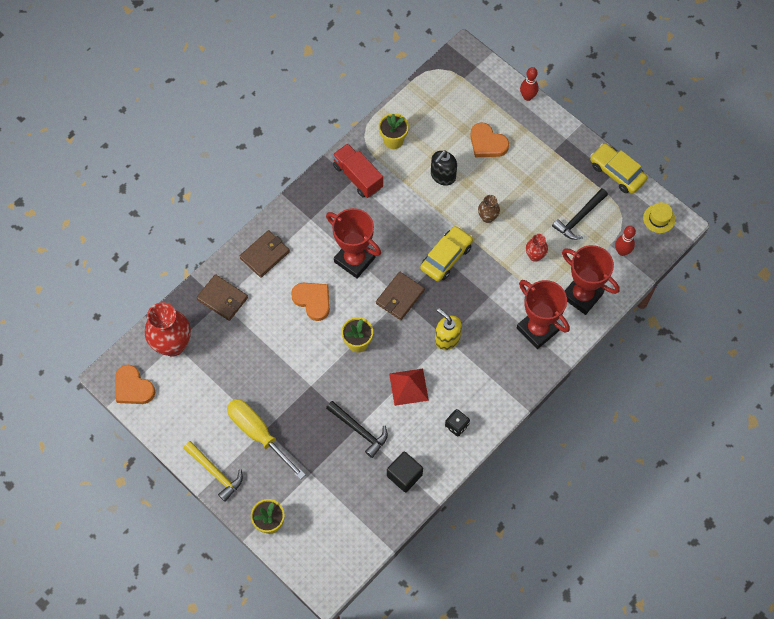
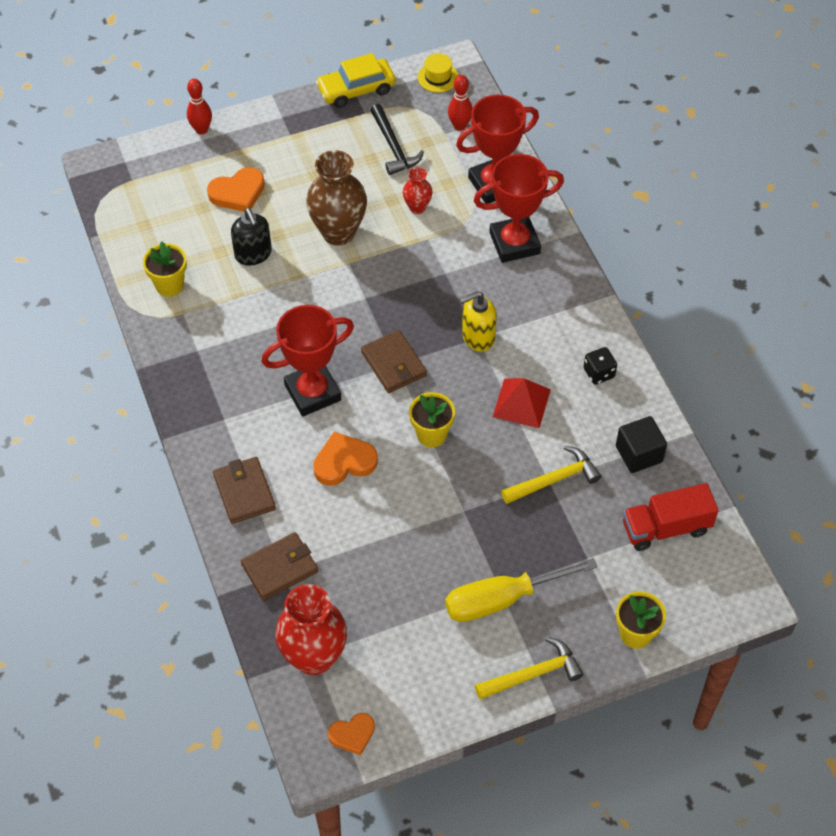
camera: 65 degrees left, 10 degrees down
(133, 387) = (352, 734): orange heart -> orange heart, size x0.66
(358, 177) = (196, 343): red truck -> red truck (666, 528)
(359, 430) = (554, 479): black hammer -> yellow hammer
(446, 257) = (367, 295): yellow car -> none
(487, 217) = (338, 232): brown vase -> brown vase, size x1.99

